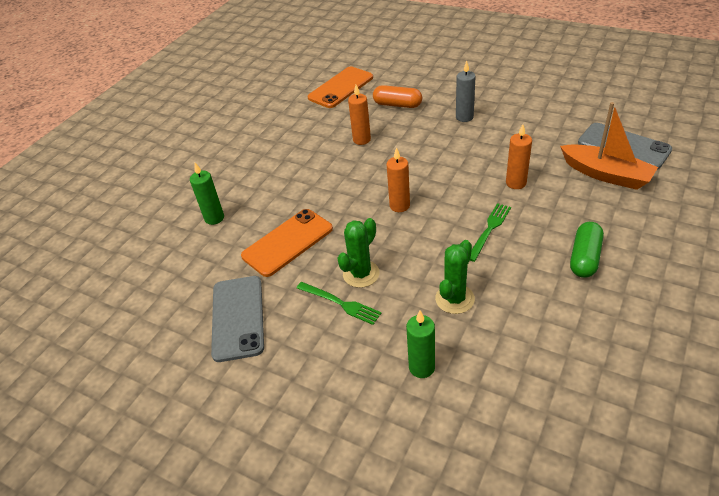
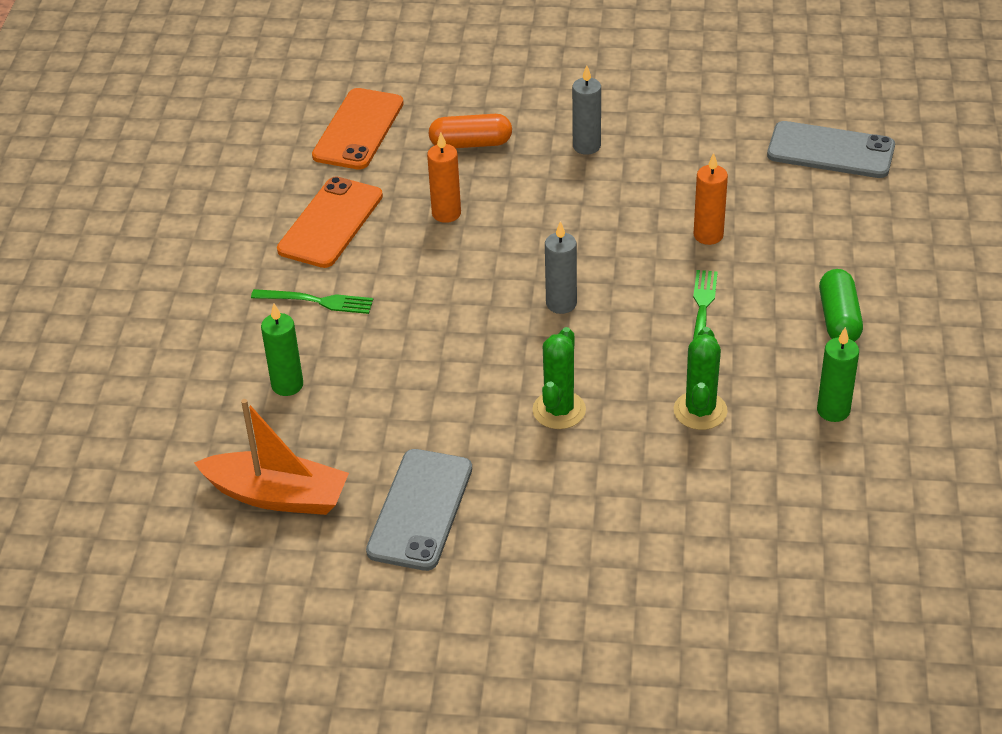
camera: 25 degrees left, 0 degrees up
(238, 317) = (420, 510): grey phone -> grey phone turned 45 degrees clockwise
(287, 242) = (426, 393): orange phone -> orange phone (330, 223)
(340, 303) = (553, 455): green fork -> green fork (317, 301)
(399, 206) = (561, 303): orange candle -> grey candle
(421, 367) = (700, 502): green candle -> green candle (833, 410)
(606, 174) = (823, 197): orange boat -> orange boat (277, 495)

